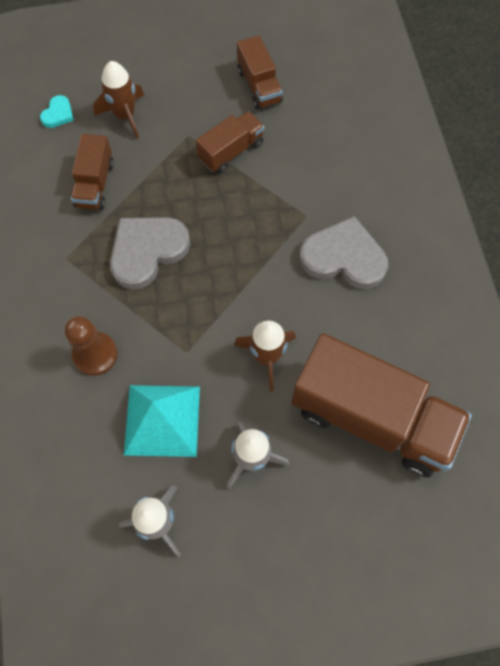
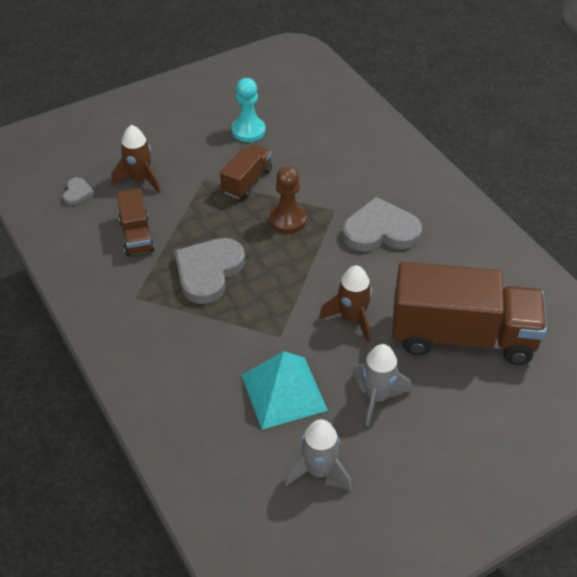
camera: 20 degrees left, 20 degrees down
(58, 114) = (77, 193): turquoise heart -> grey heart
(95, 354) = (198, 361): brown pawn -> brown pawn (287, 220)
(259, 86) = (248, 131): brown truck -> turquoise pawn

